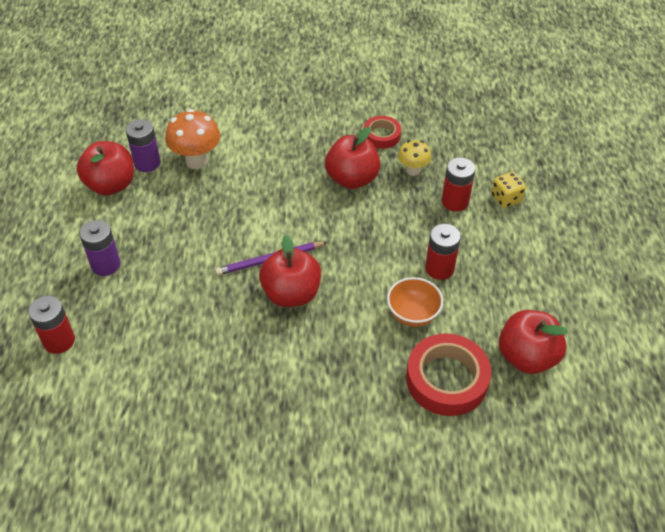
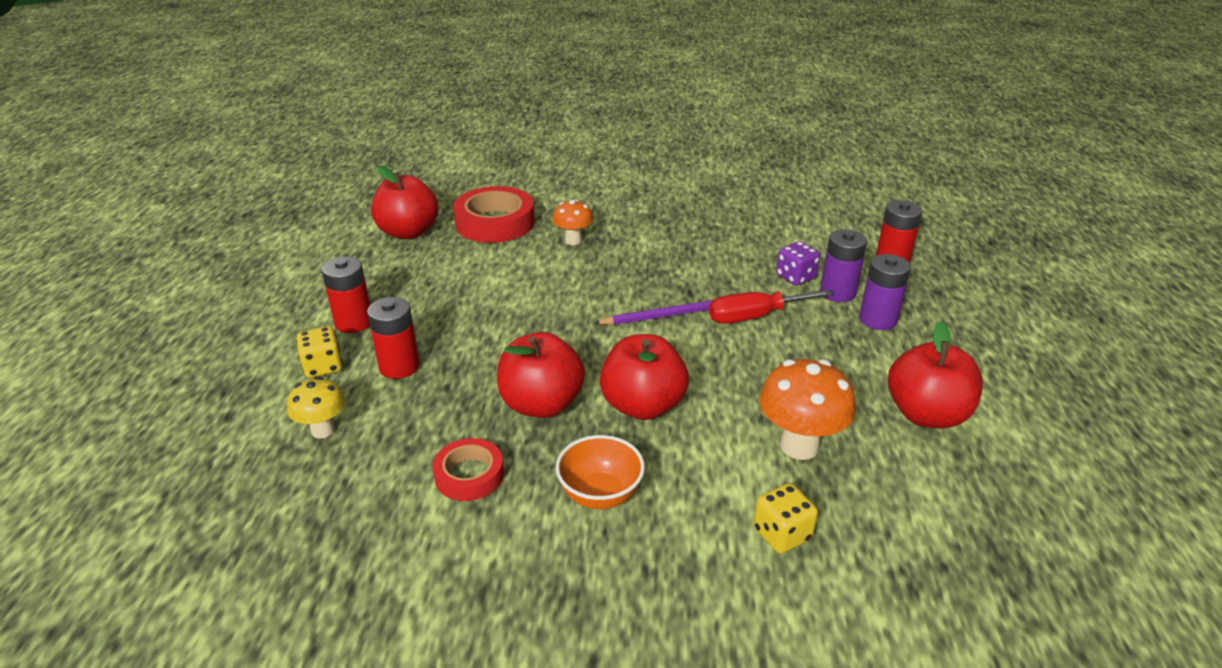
camera: 175 degrees left, 15 degrees down
(147, 163) = (884, 447): purple battery -> purple battery (837, 293)
(156, 312) = (795, 277): none -> purple dice
(202, 262) = (754, 316): none -> red screwdriver
(218, 116) = (782, 534): none -> yellow dice
(291, 294) = (642, 285): red apple -> red apple (642, 406)
(361, 353) = (573, 241): none -> orange mushroom
(413, 170) = (440, 412): yellow mushroom -> yellow mushroom (323, 430)
(413, 314) = (509, 264): orange bowl -> orange bowl (600, 495)
(439, 268) = (460, 298): red battery -> red battery (354, 322)

